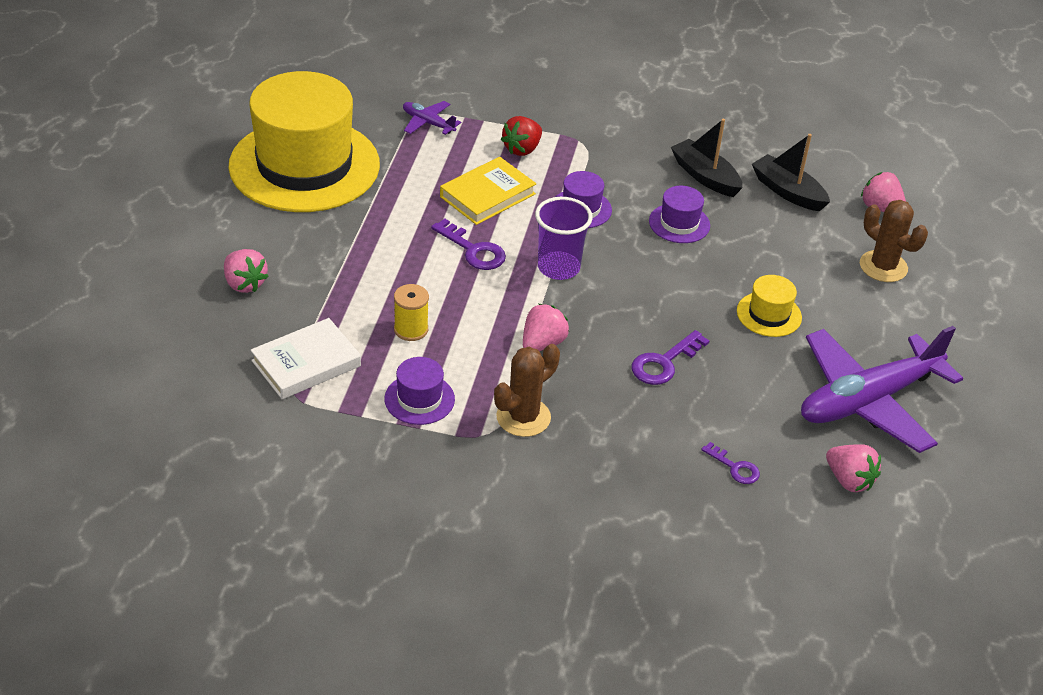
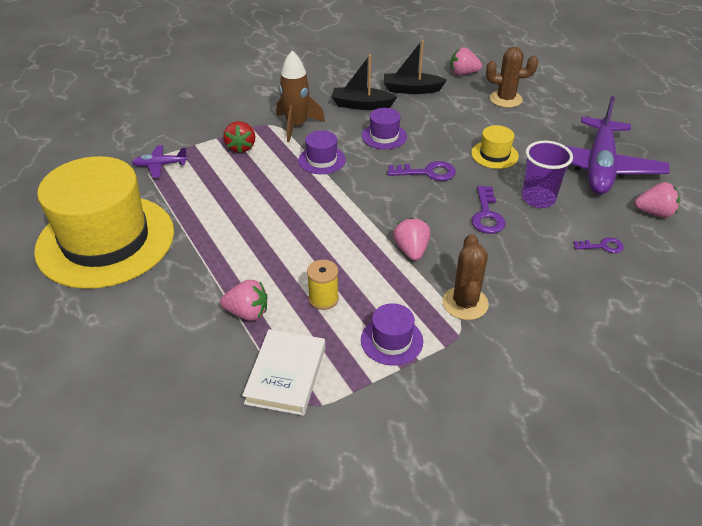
camera: 40 degrees left, 0 degrees up
(244, 284) = (165, 351): pink strawberry -> pink strawberry (247, 313)
(473, 250) = (293, 223): purple key -> purple key (427, 172)
(487, 195) = (257, 185): yellow book -> none
(558, 268) = (356, 200): purple cup -> purple cup (538, 199)
(605, 159) = (296, 126): none -> brown rocket

